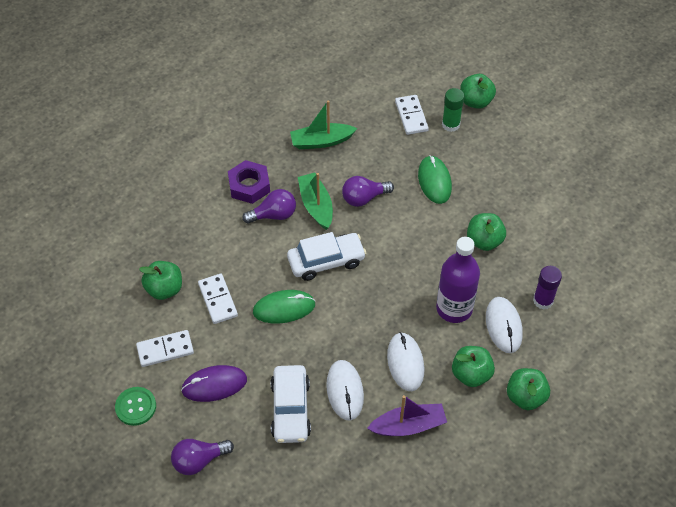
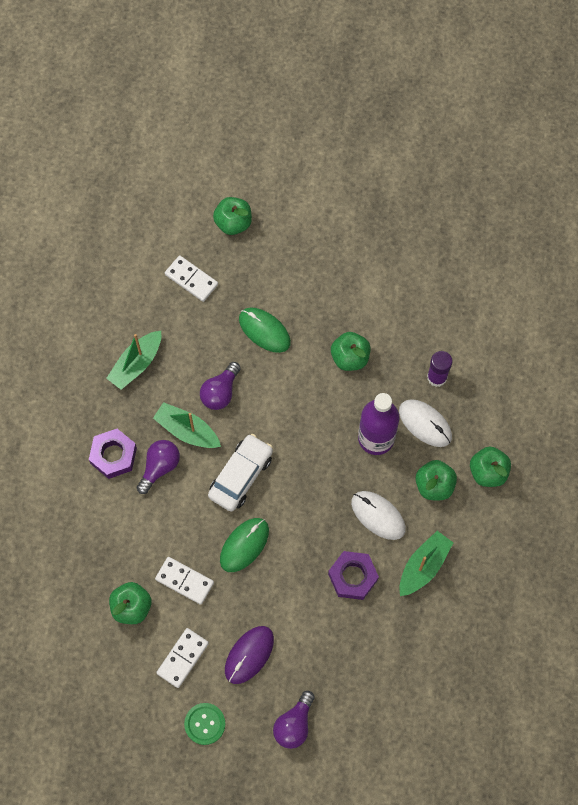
camera: 40 degrees left, 15 degrees up
(290, 409) = (325, 626): white car -> none
(345, 391) = (353, 577): white mouse -> purple nut
(408, 426) = (423, 566): purple boat -> green boat
(450, 125) = (231, 263): green glue stick -> none

